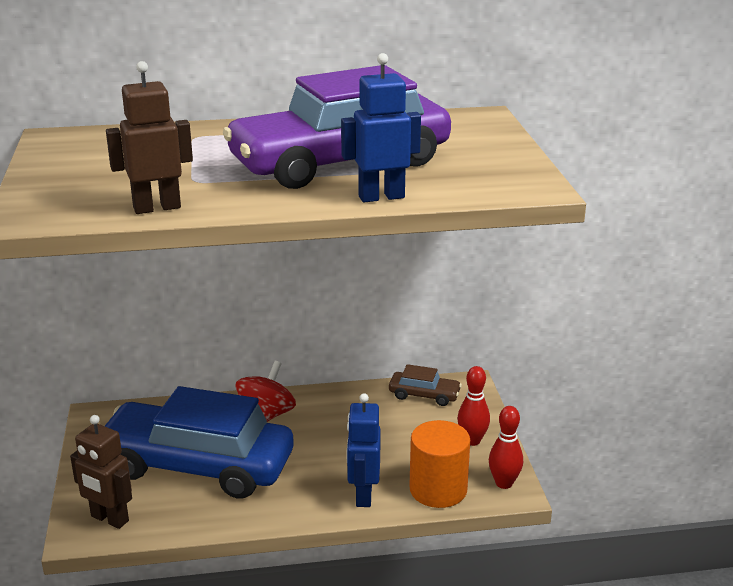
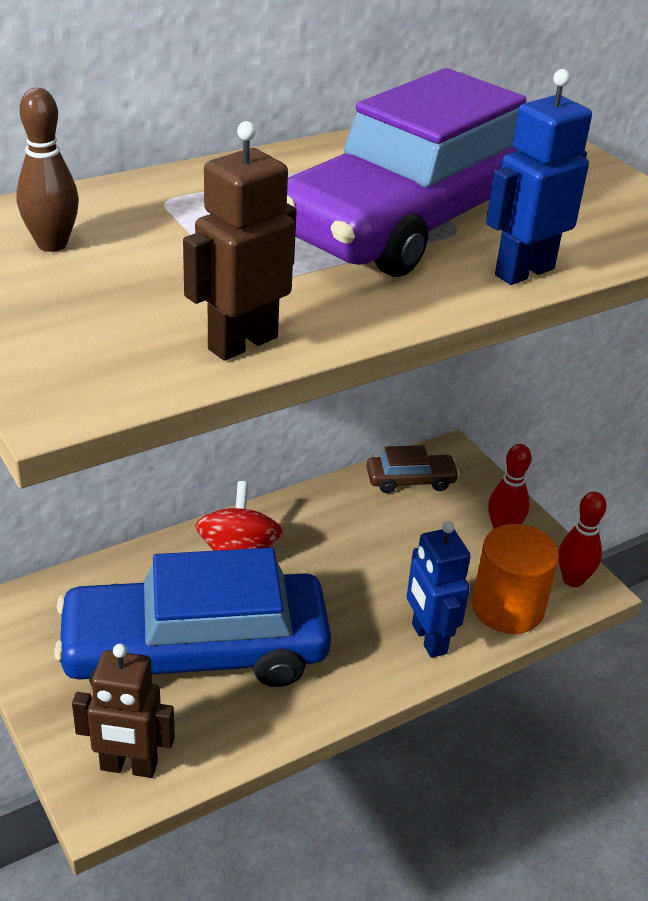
camera: 25 degrees left, 10 degrees up
(104, 150) = (52, 244): none -> brown bowling pin

